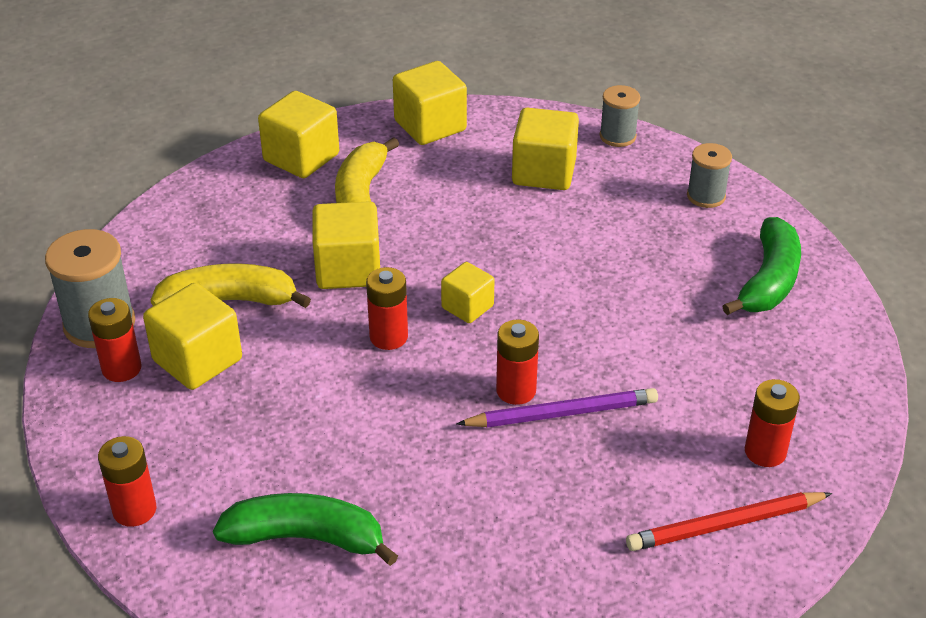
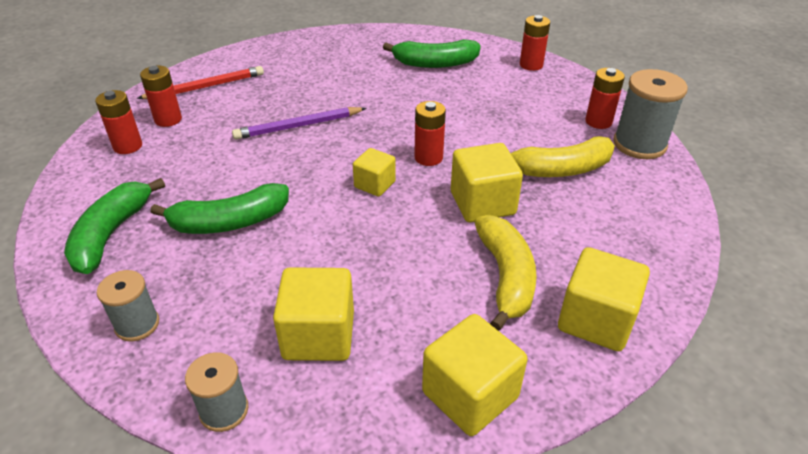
camera: 170 degrees right, 0 degrees up
(197, 360) = (553, 131): yellow cube -> none
(516, 390) = (330, 135): red battery -> red battery (128, 146)
(640, 280) = (229, 222): none -> green banana

